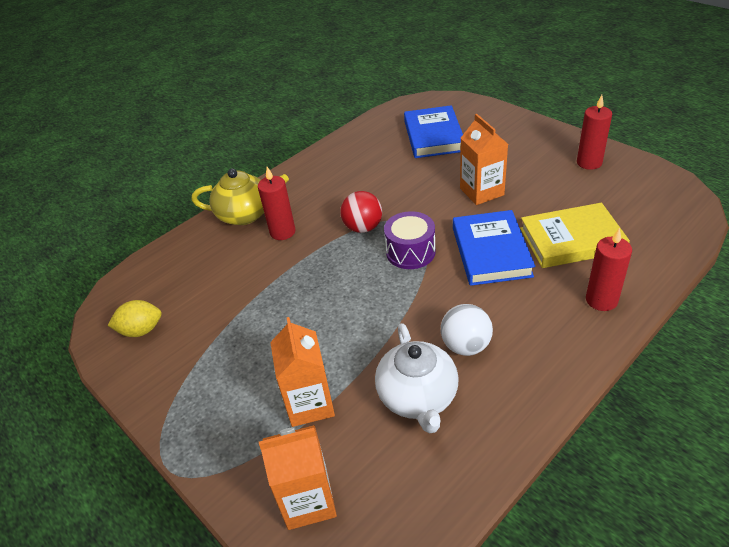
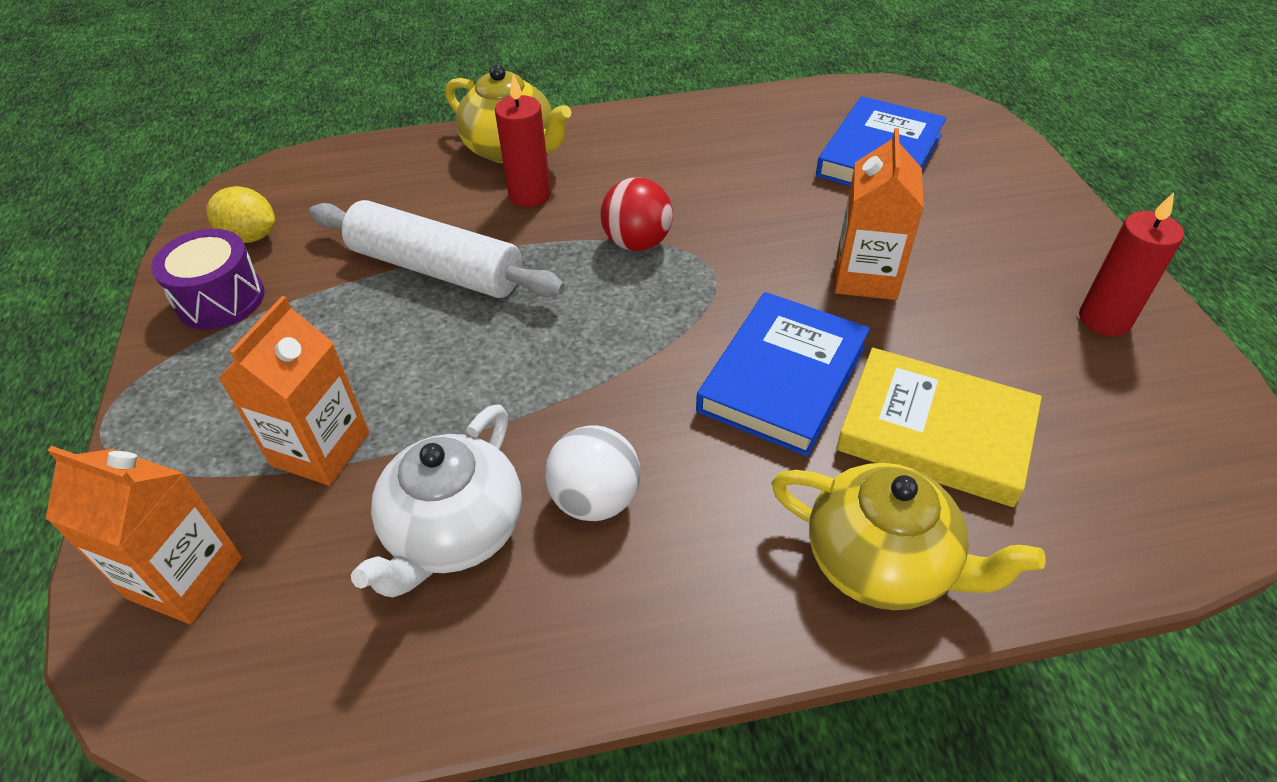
camera: 30 degrees right, 5 degrees up
(272, 291) = (436, 268): none -> white rolling pin
(410, 252) = (664, 313): purple drum -> purple drum (220, 299)
(601, 300) = (881, 562): red candle -> yellow teapot

